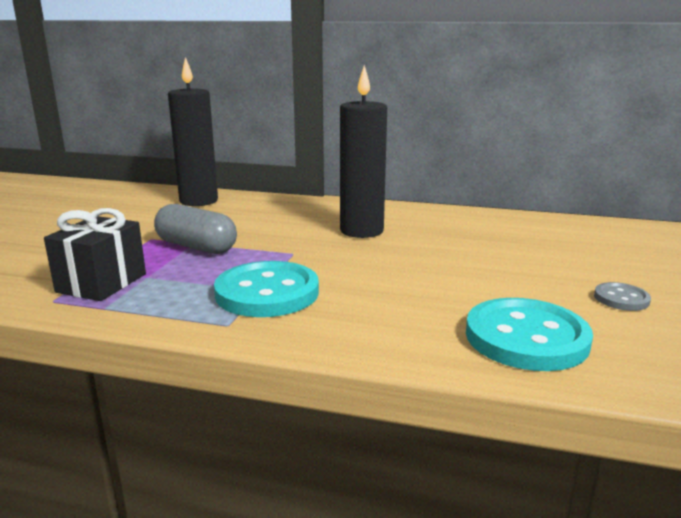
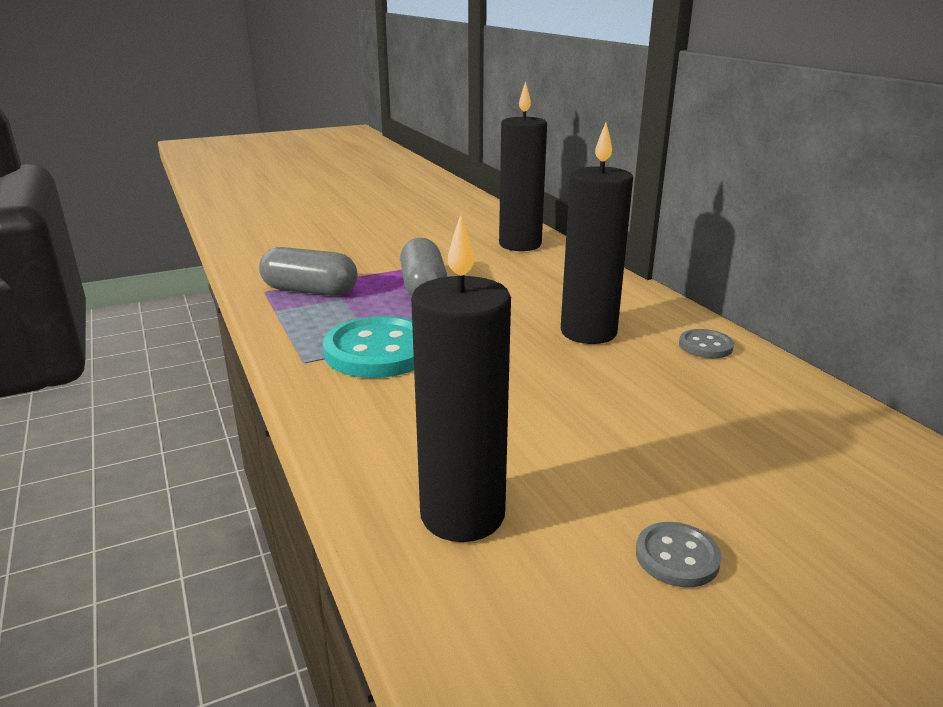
camera: 50 degrees right, 5 degrees up
(101, 283) = (310, 291): black gift -> grey capsule
(427, 215) = (705, 346): none -> grey button
(526, 338) = (462, 515): turquoise button -> black candle

